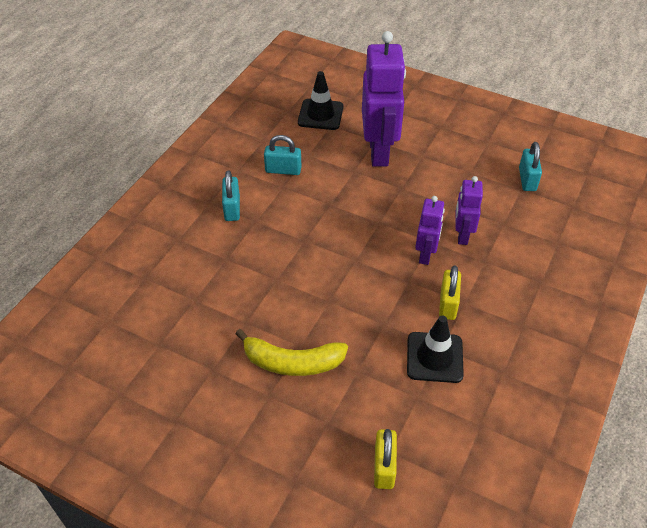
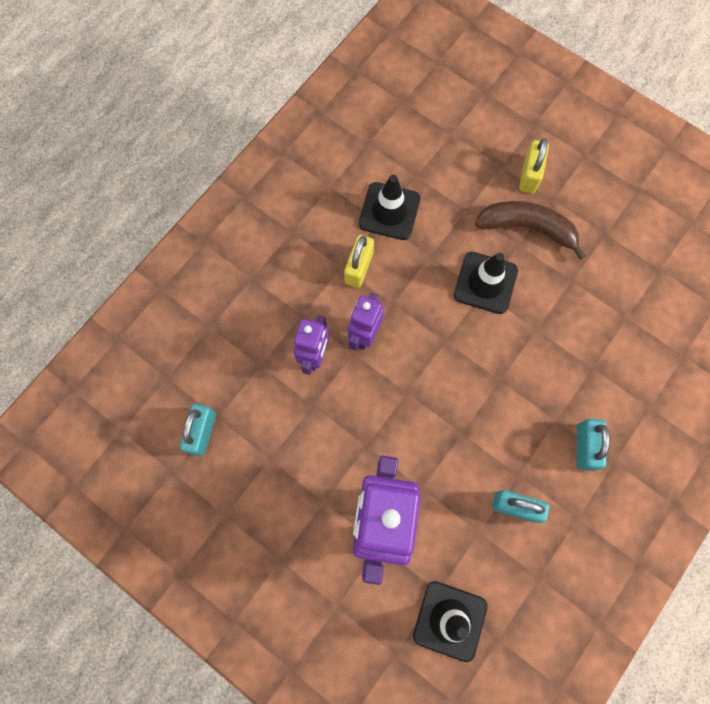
camera: 170 degrees left, 25 degrees up
(292, 362) = (527, 228): yellow banana -> brown banana
(327, 308) = (485, 283): none -> black traffic cone
(384, 467) = (459, 122): yellow padlock -> yellow padlock (529, 175)

